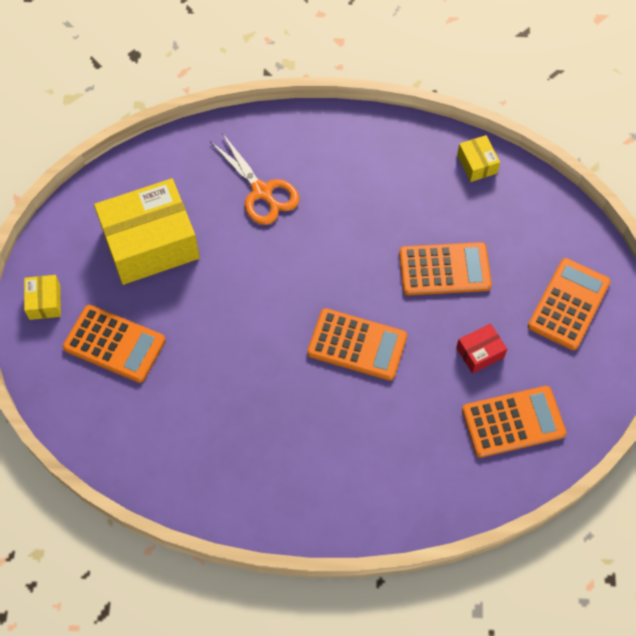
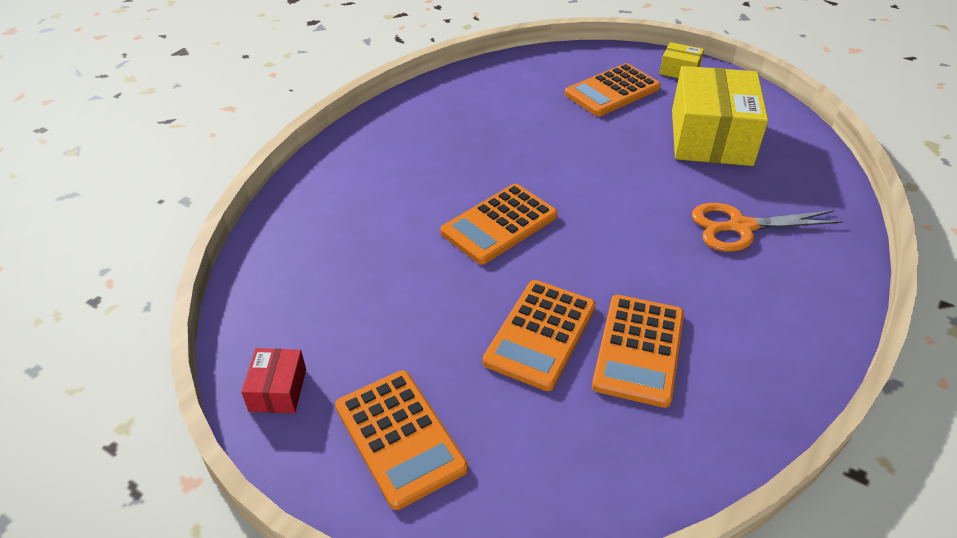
camera: 120 degrees right, 20 degrees down
(477, 164) = (691, 454): yellow box -> none
(480, 353) = (411, 314): red box -> red box (278, 390)
(513, 422) = (311, 301): orange calculator -> orange calculator (639, 350)

